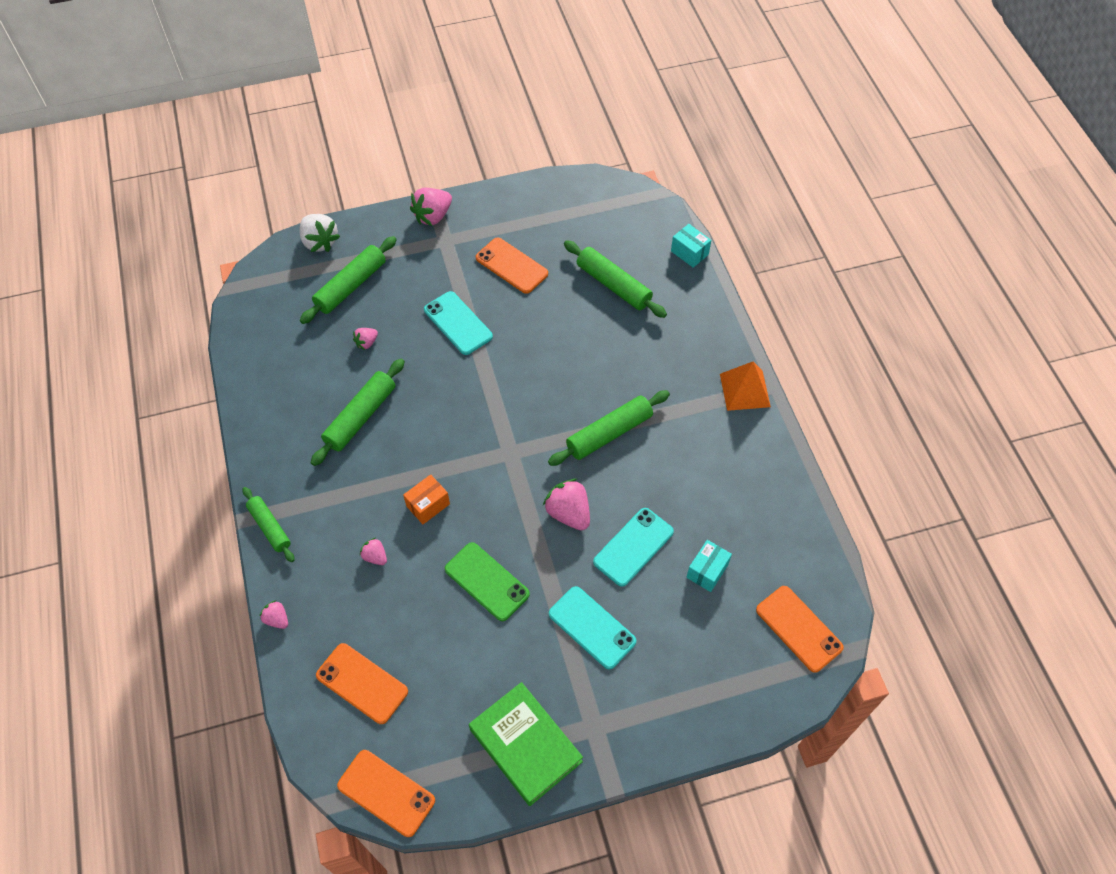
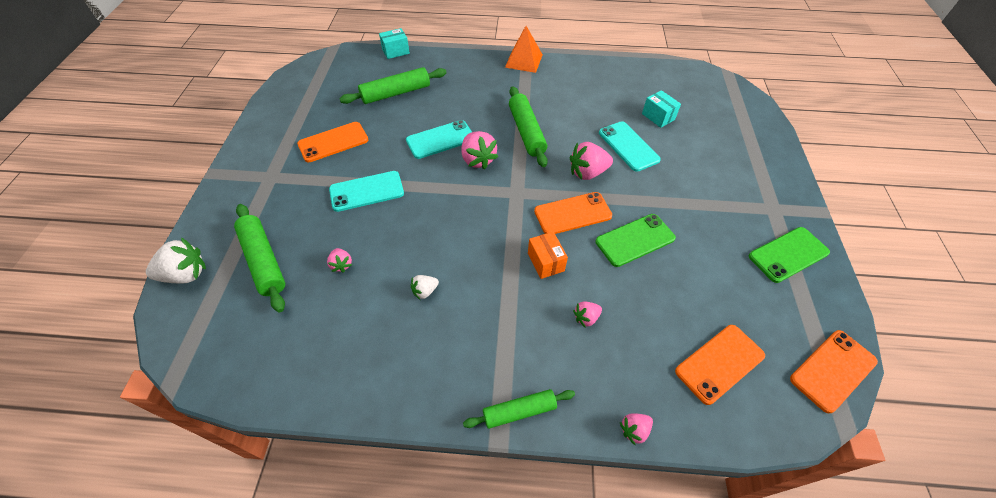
camera: 70 degrees left, 5 degrees down
(361, 417) = (425, 291): green rolling pin -> white strawberry
(433, 216) = (236, 178): pink strawberry -> pink strawberry (478, 160)
(525, 745) = (788, 254): green book -> green phone
(592, 627) = (690, 187): turquoise phone -> turquoise phone (440, 140)
(798, 629) = (710, 90): orange phone -> orange phone (572, 214)

